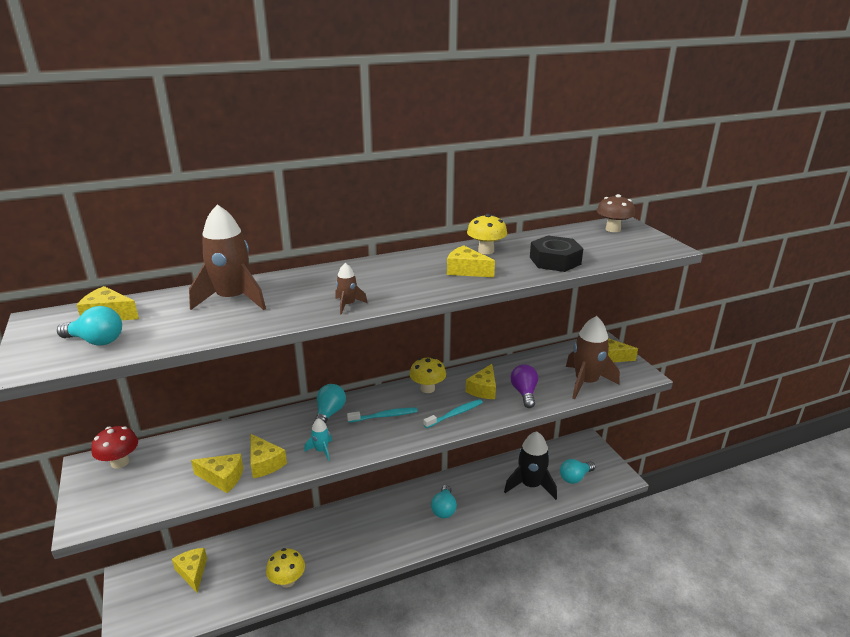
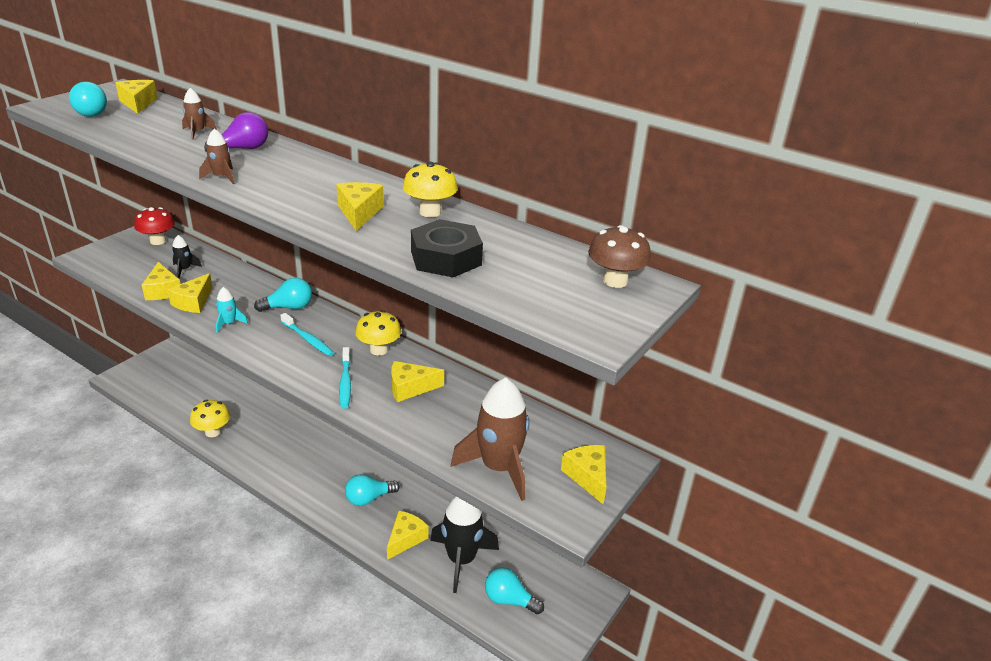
camera: 55 degrees right, 5 degrees up
(192, 572) = (195, 376): yellow cheese -> yellow cheese (405, 539)
(199, 456) = (184, 269): none -> black rocket
(233, 299) = (197, 133): brown rocket -> brown rocket, size x0.46
(455, 414) = (345, 382): turquoise toothbrush -> turquoise toothbrush turned 60 degrees clockwise
(524, 393) = (428, 421): purple light bulb -> purple light bulb (243, 149)

